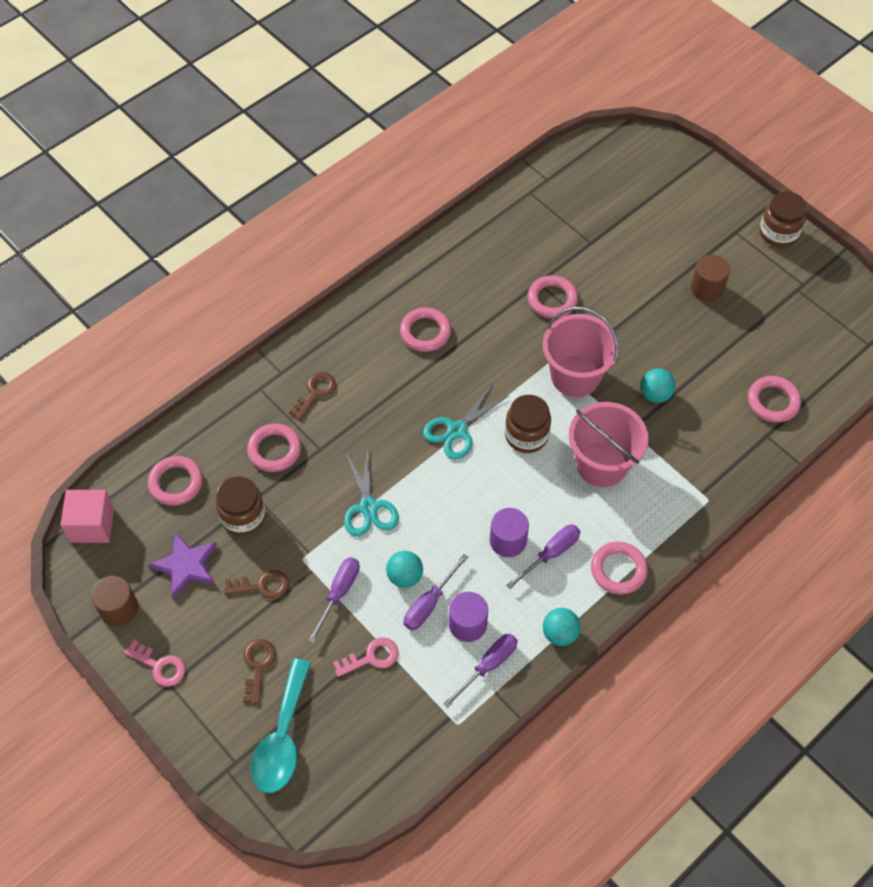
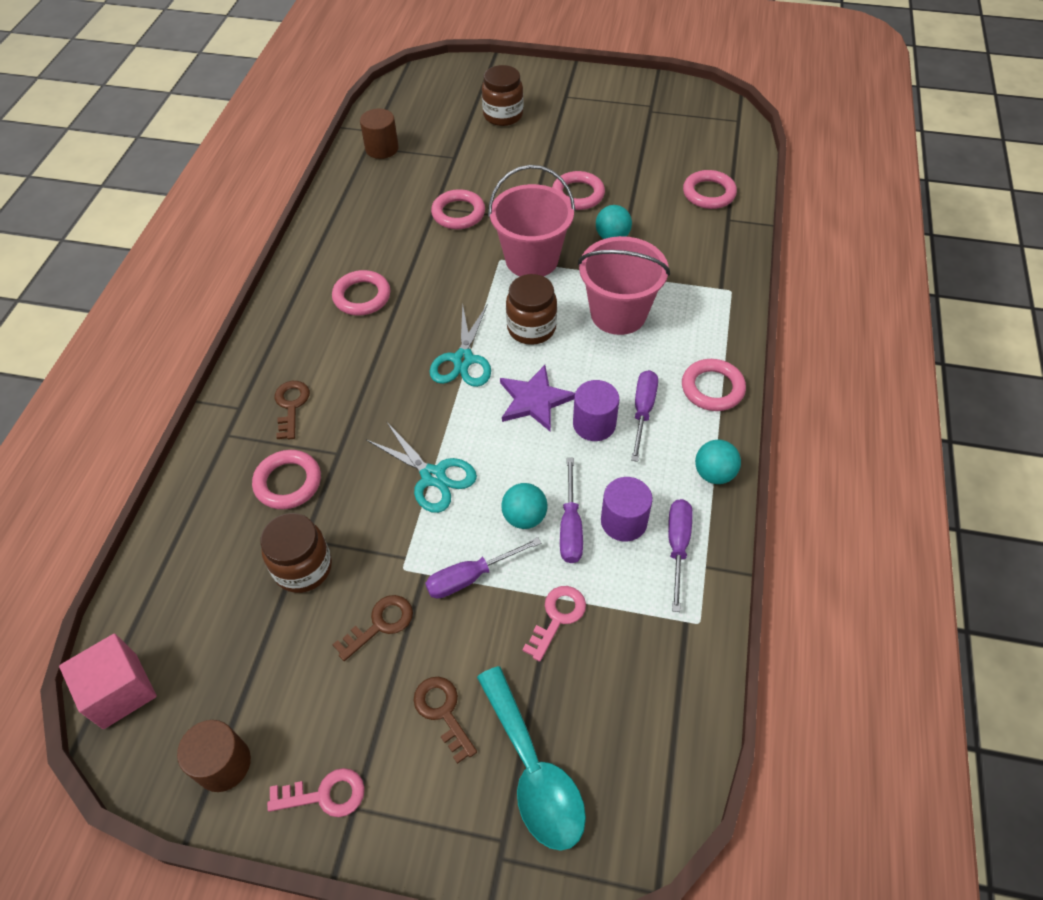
camera: 35 degrees left, 5 degrees down
(176, 483) = (196, 581): pink ring -> pink ring (578, 194)
(186, 565) = (274, 660): purple star -> purple star (534, 400)
(339, 593) = (470, 577): purple screwdriver -> purple screwdriver turned 105 degrees counterclockwise
(707, 288) = (580, 143): brown cylinder -> brown cylinder (382, 148)
(778, 233) = (599, 82): brown jar -> brown jar (503, 115)

